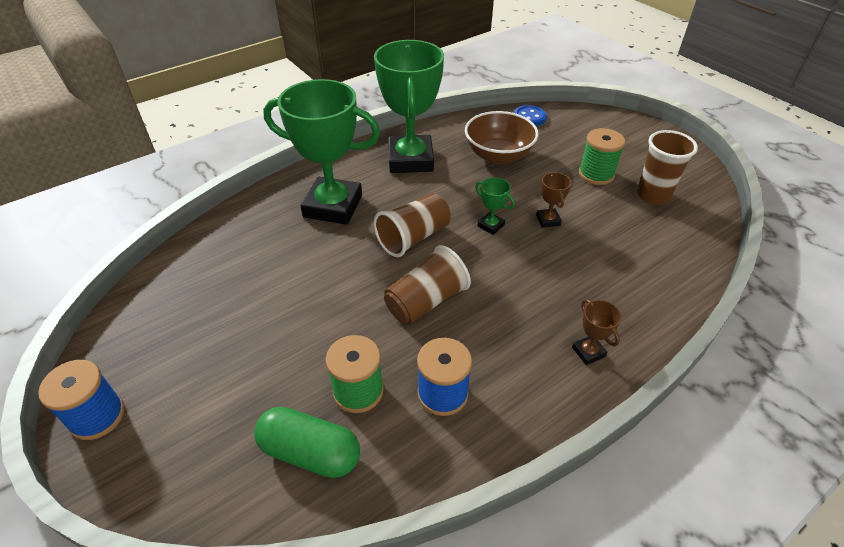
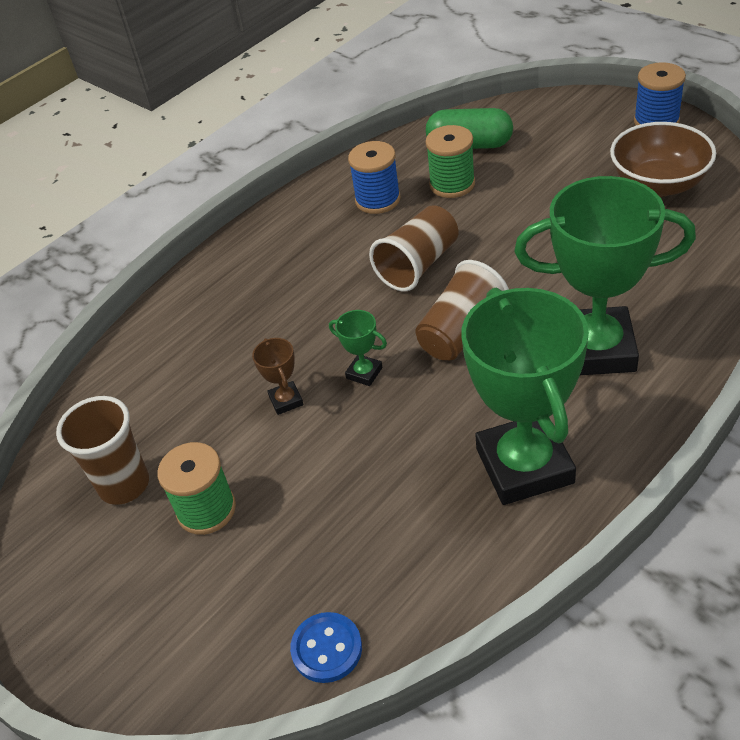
camera: 175 degrees right, 0 degrees up
(498, 155) = (375, 514): brown bowl -> brown bowl (658, 184)
(588, 352) = (246, 260): brown trophy -> none

